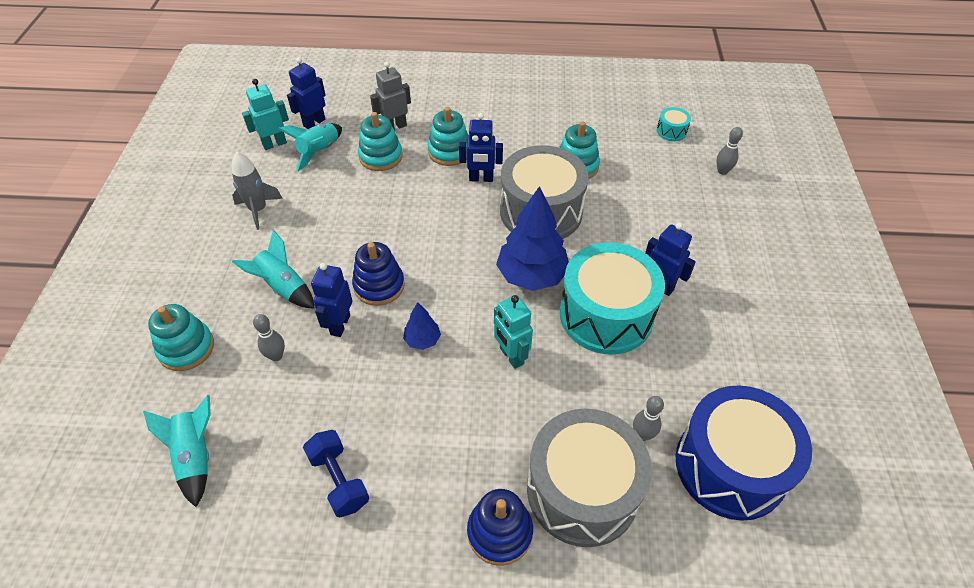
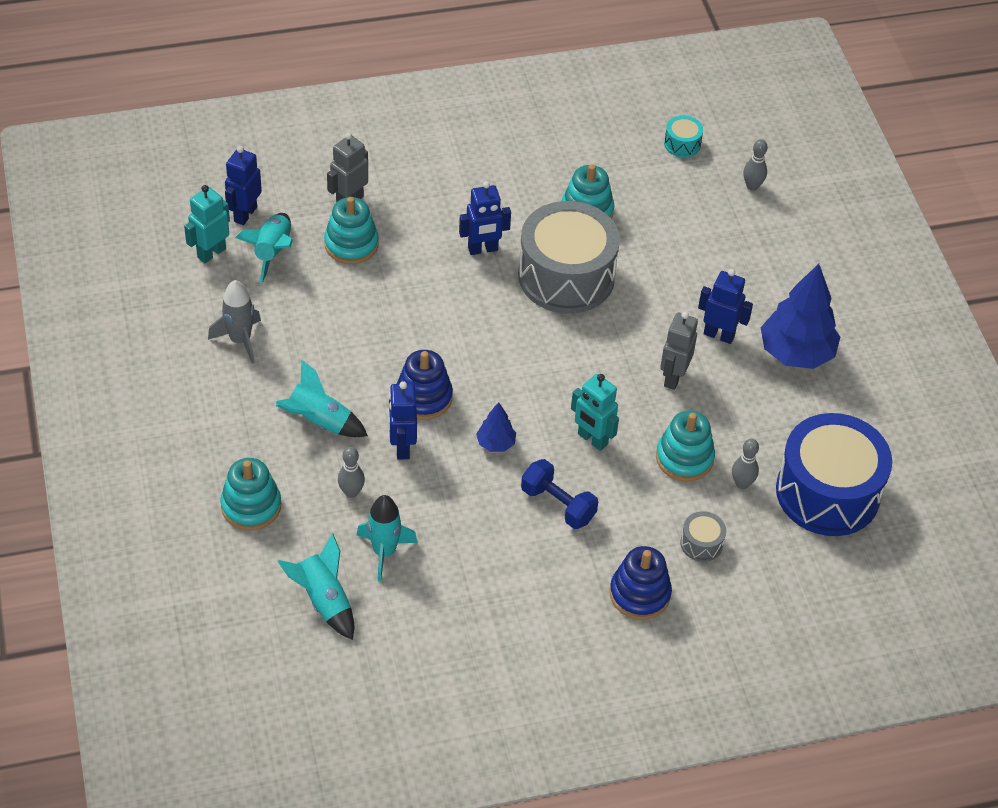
camera: 20 degrees left, 0 degrees up
(275, 421) = (384, 552): none -> turquoise rocket
(339, 480) = (474, 587): blue dumbbell -> blue dumbbell (558, 504)
(449, 152) = (431, 221): turquoise stacking toy -> turquoise stacking toy (684, 458)
(532, 275) = (583, 352): blue tree -> blue tree (796, 353)
(582, 490) = (701, 543): grey drum -> grey drum, size x0.40
(606, 315) = (673, 377): turquoise drum -> grey robot

